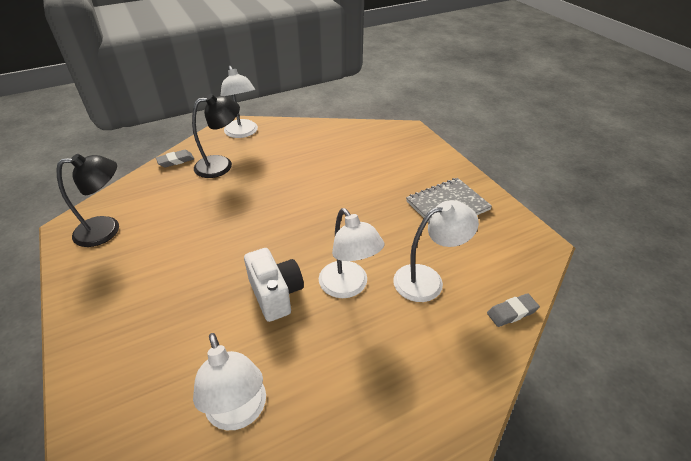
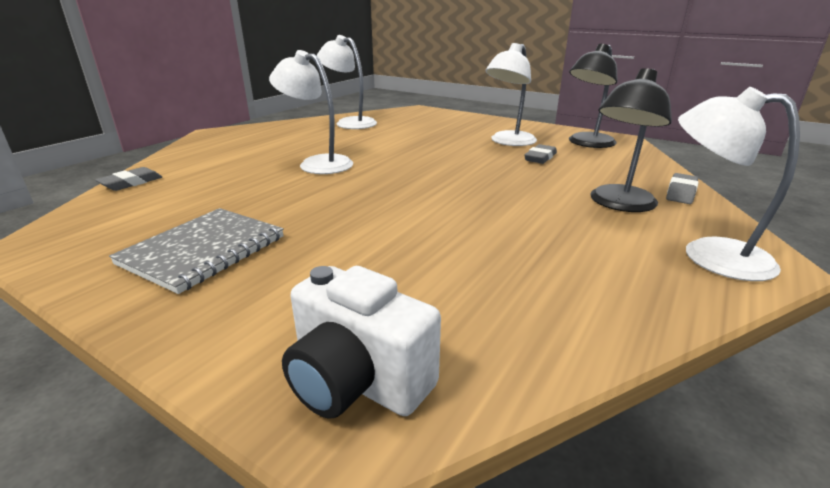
camera: 150 degrees right, 15 degrees down
(178, 223) = (540, 158): none -> grey eraser
(276, 294) = (380, 149): white camera -> white camera (357, 381)
(427, 279) = (231, 182): white lamp -> white lamp (508, 142)

